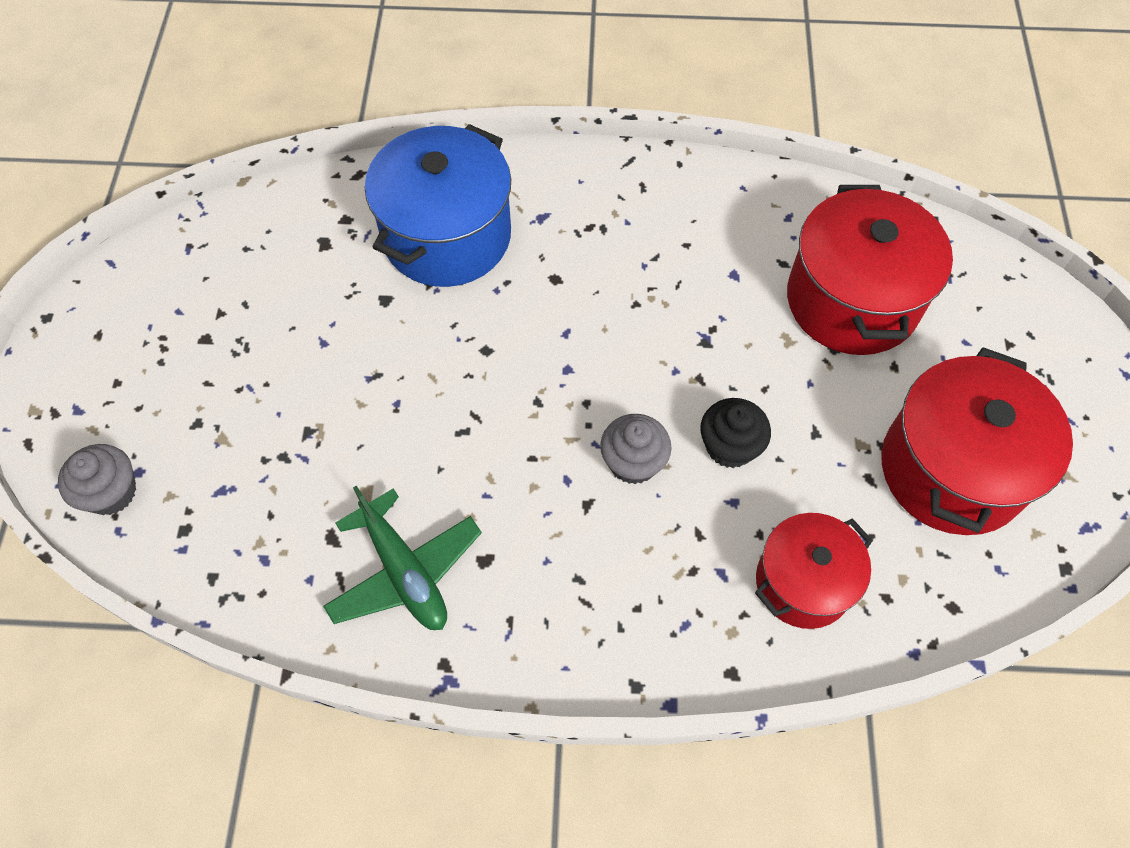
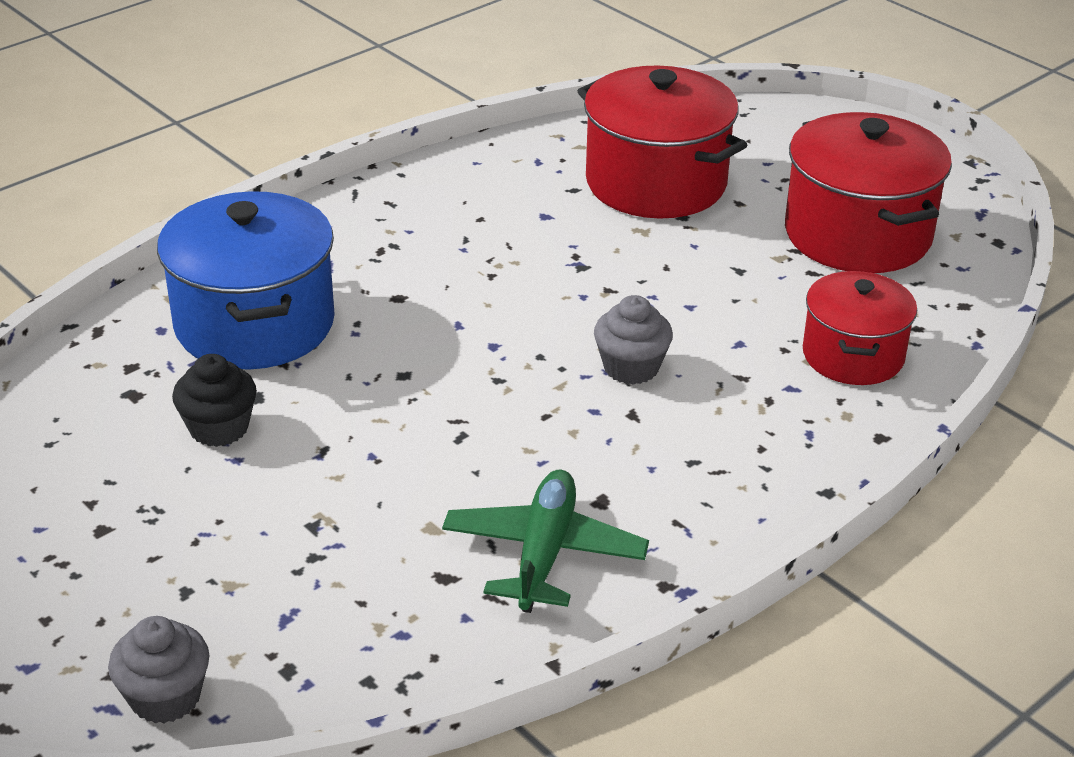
camera: 45 degrees left, 25 degrees down
(404, 571) = (544, 553): green plane -> green plane turned 90 degrees counterclockwise
(730, 446) = (690, 314): black cupcake -> black cupcake (219, 428)

